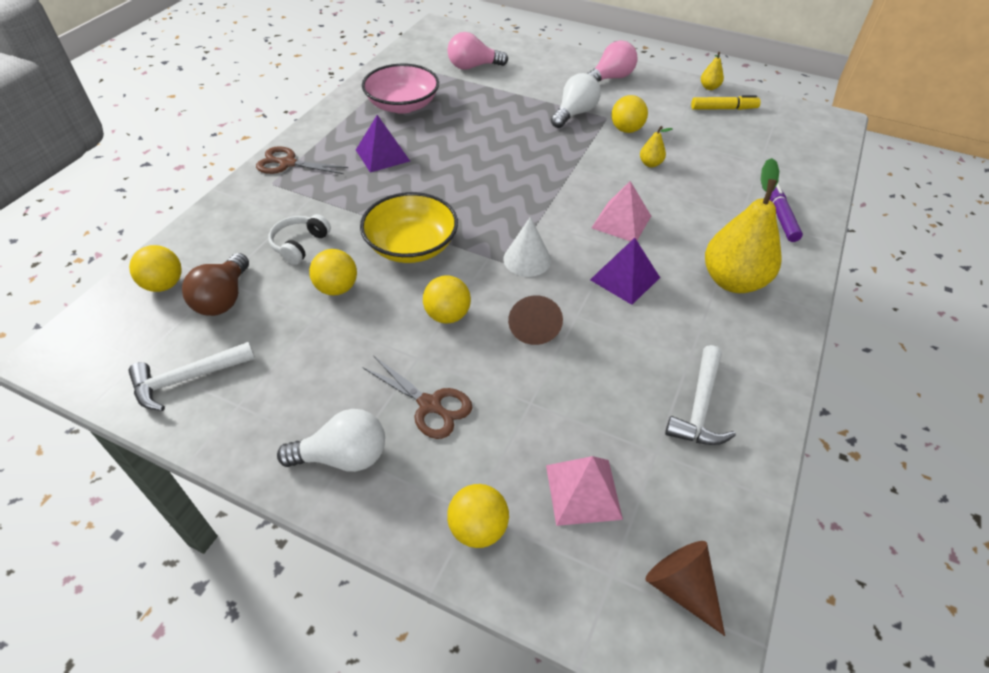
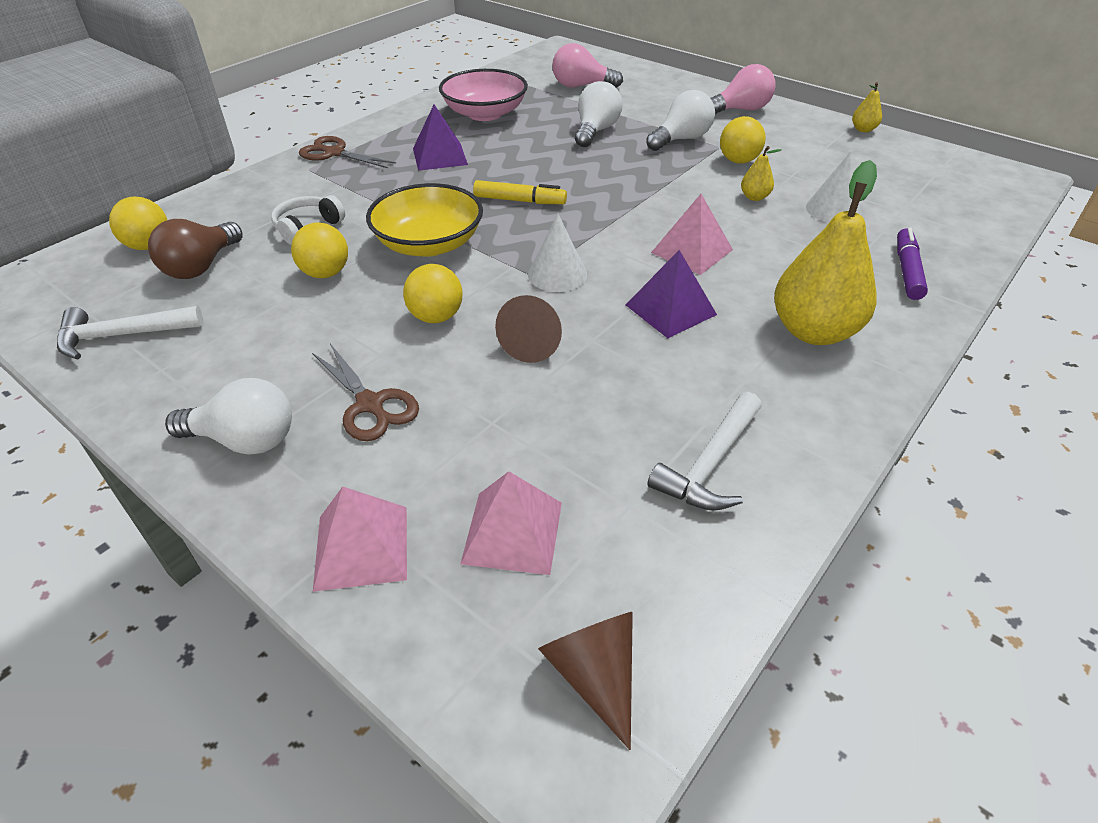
camera: 15 degrees right, 5 degrees down
(478, 528) = (362, 547): yellow ball -> pink pyramid
(503, 113) = (595, 131): none -> white light bulb
(711, 168) = (833, 210): none -> white cone
(723, 109) = (873, 152): yellow marker -> yellow marker (519, 200)

